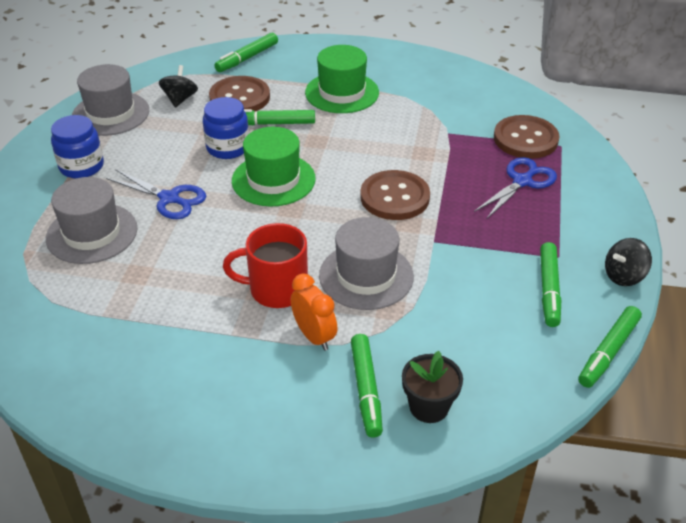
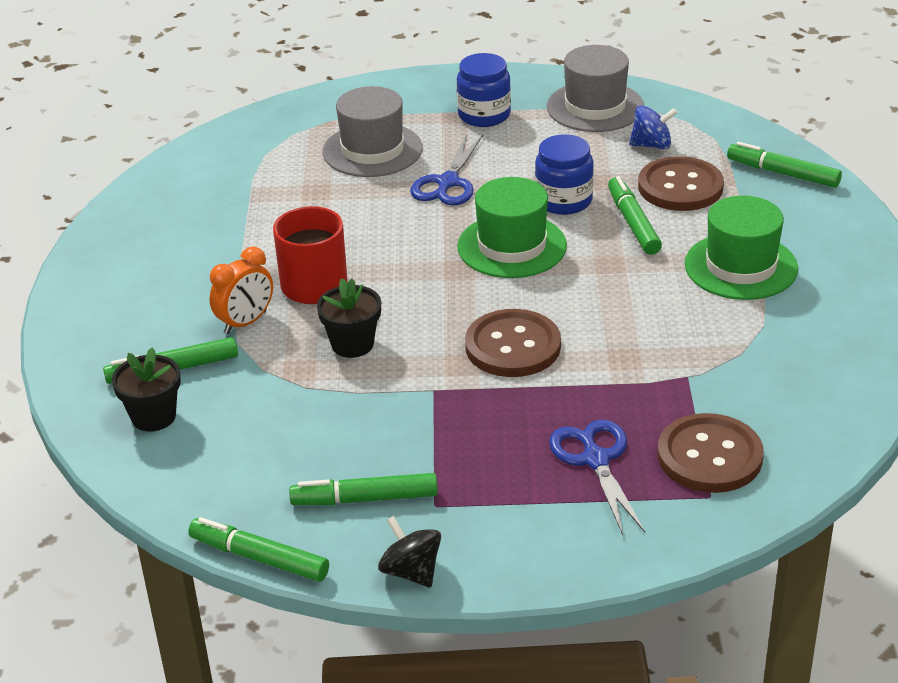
camera: 80 degrees right, 5 degrees down
(180, 99) = (651, 145): black spinning top -> blue spinning top
(366, 276) = (352, 344): grey hat -> black flower pot
(522, 181) = (595, 460): blue scissors -> blue scissors turned 135 degrees counterclockwise

